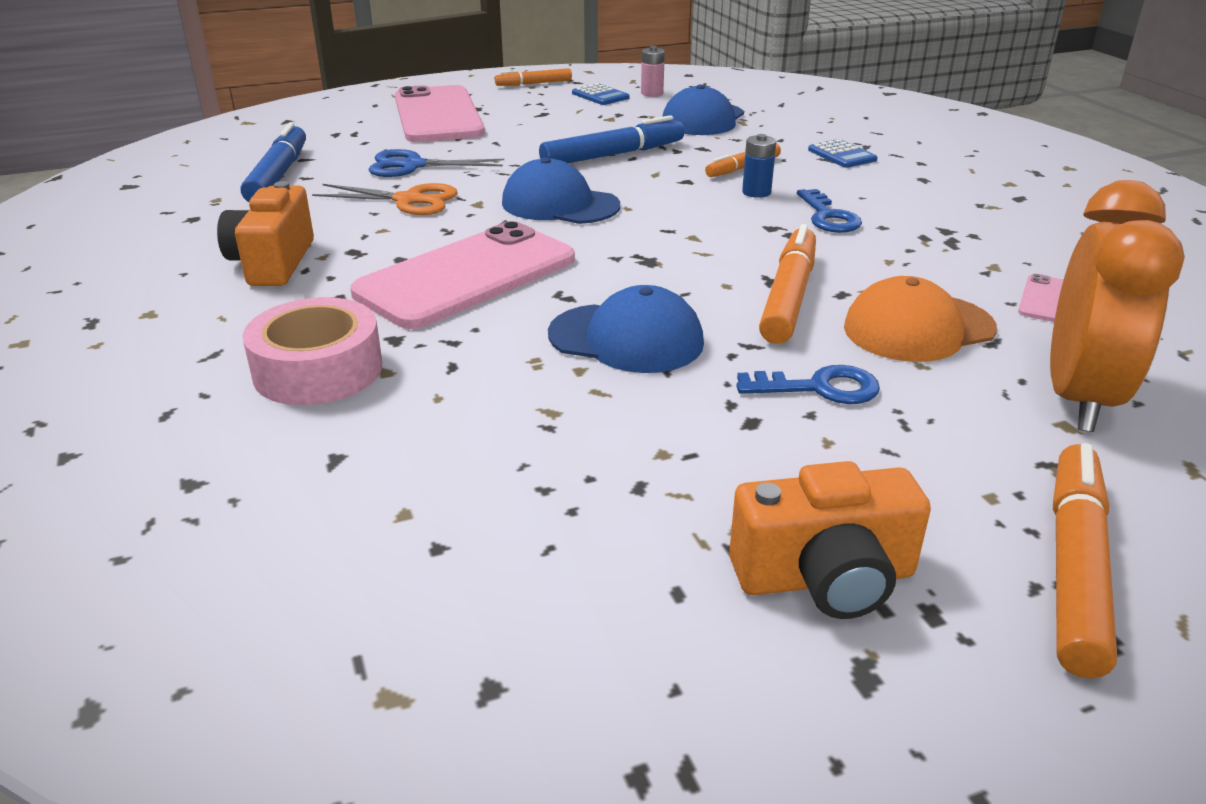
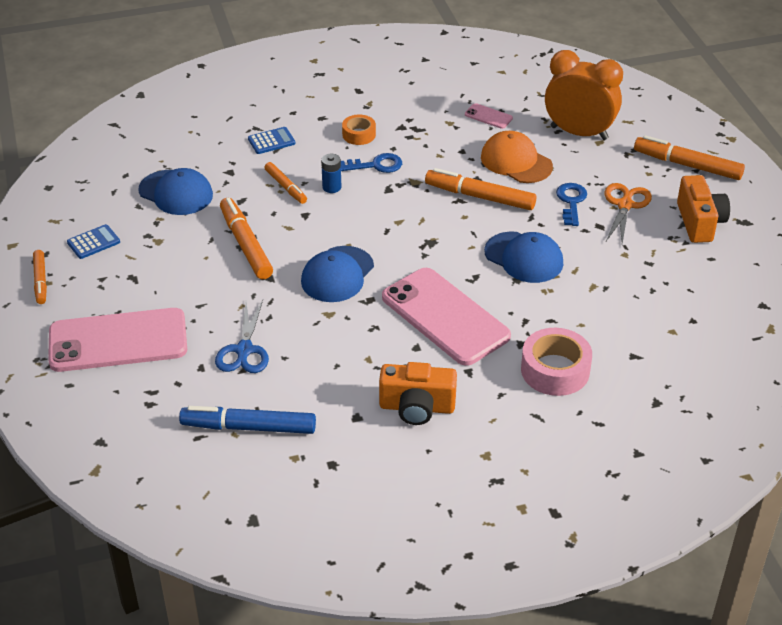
camera: 85 degrees left, 10 degrees up
(409, 200) = (317, 348): orange scissors -> orange scissors (625, 205)
(613, 155) = (246, 244): blue marker -> orange marker
(626, 338) = (524, 257): blue cap -> blue cap turned 105 degrees clockwise
(652, 93) = (97, 213): pink battery -> none
(900, 203) = (359, 134): none -> orange tape
(918, 328) = (516, 162): orange cap -> orange cap turned 150 degrees clockwise

